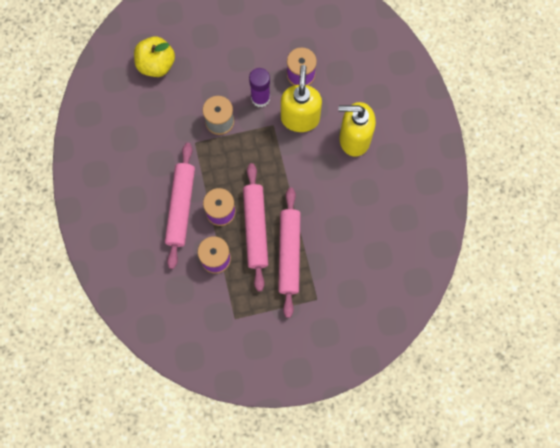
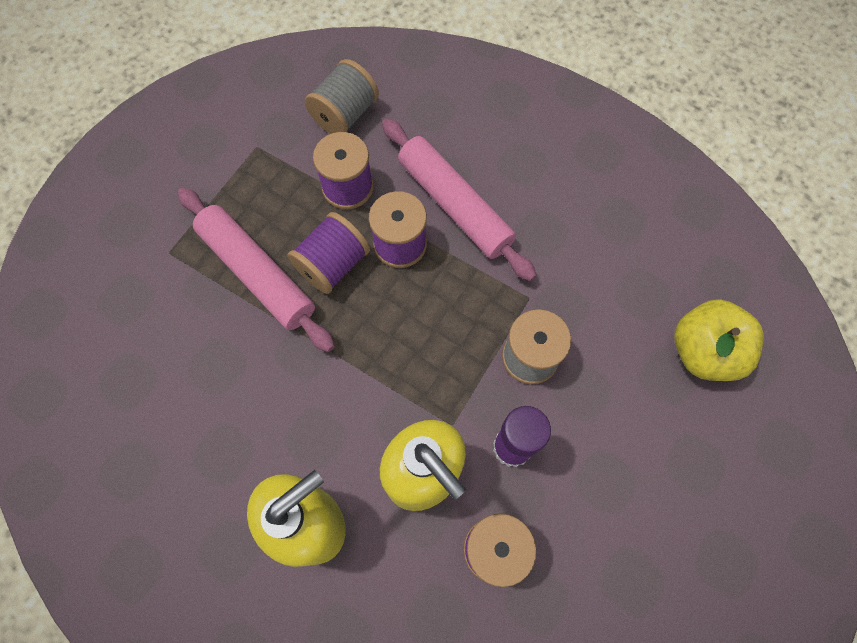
camera: 135 degrees right, 5 degrees down
(180, 297) = (345, 114): none -> grey spool
(255, 228) = (333, 264): pink rolling pin -> purple spool

